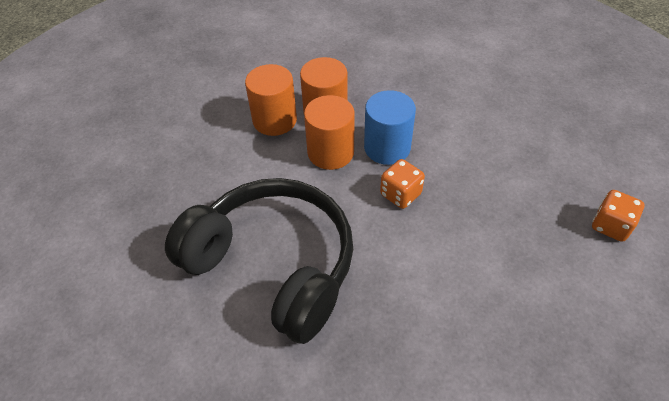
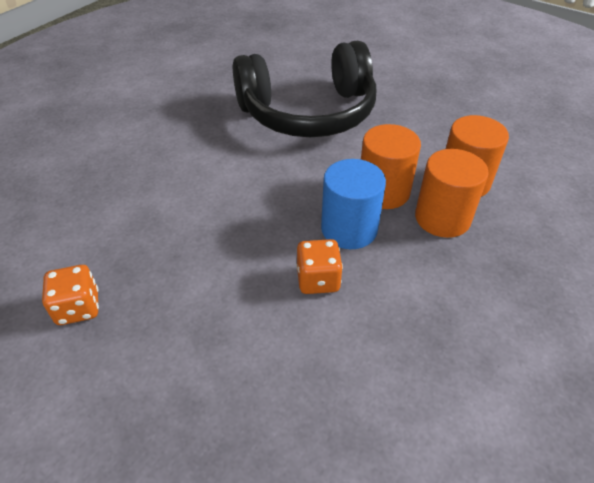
camera: 130 degrees right, 5 degrees down
(400, 194) = (288, 202): orange dice -> orange dice (318, 280)

